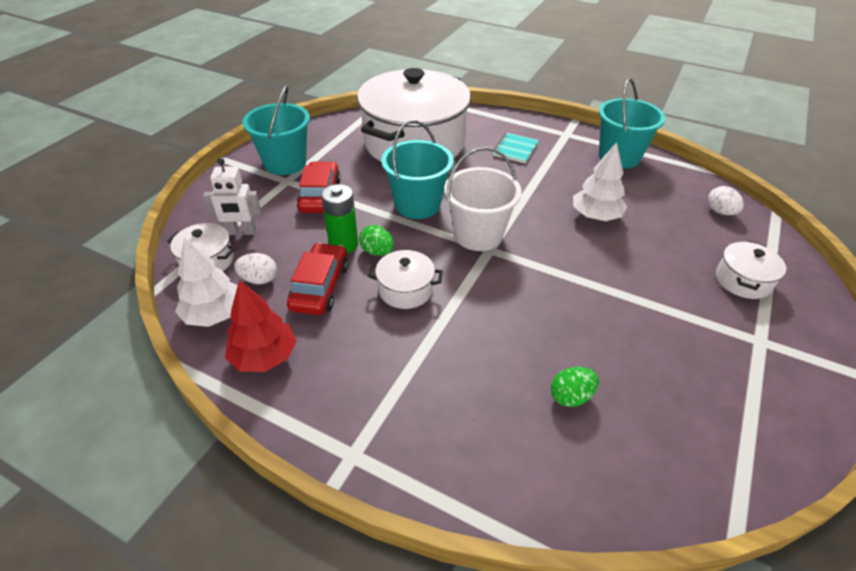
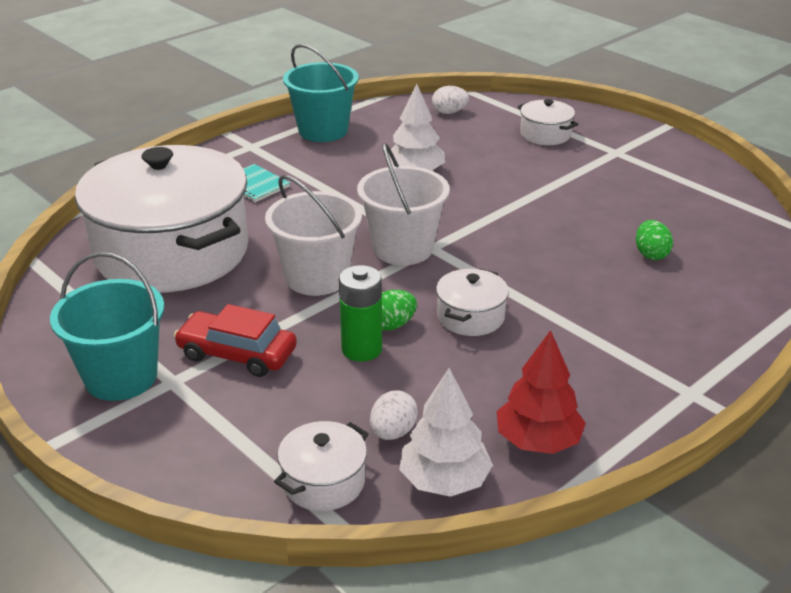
camera: 70 degrees left, 10 degrees down
(241, 232) = (275, 440): white robot -> none
(320, 287) = (434, 380): red car -> none
(417, 204) = (317, 277): turquoise bucket -> white bucket

